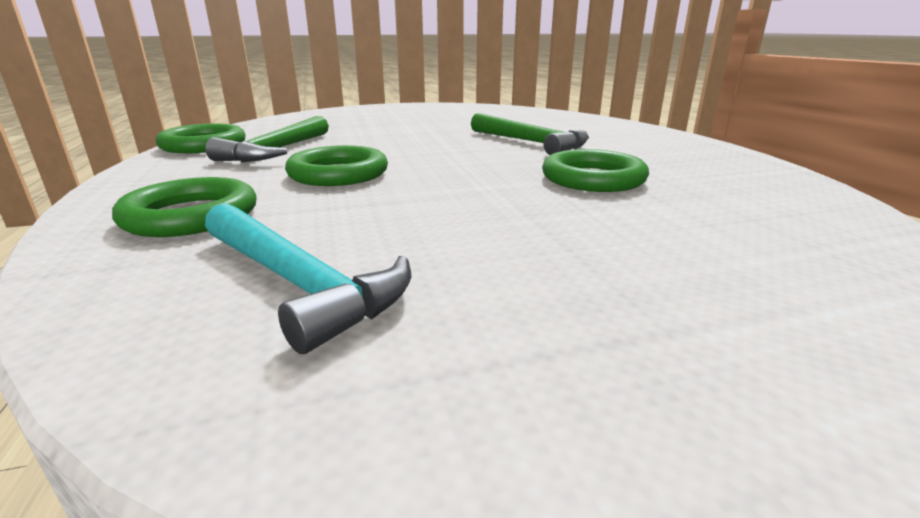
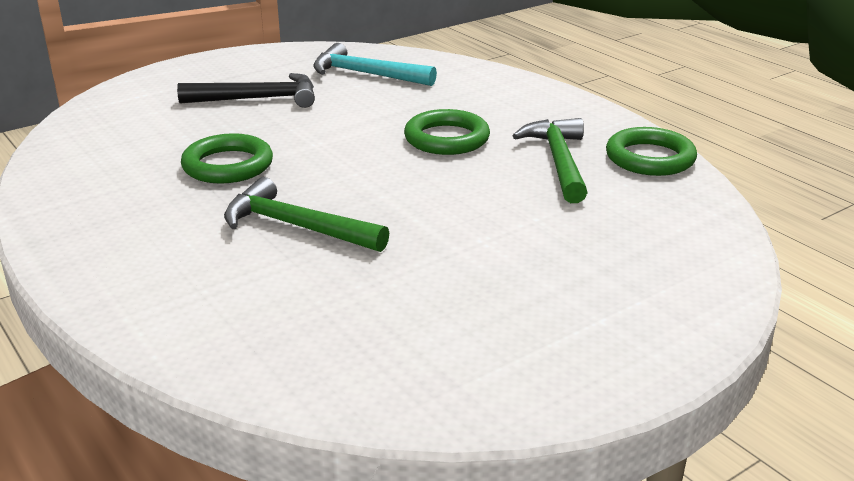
camera: 160 degrees right, 5 degrees up
(191, 216) = (478, 92): green ring -> none
(554, 257) = (257, 99): none -> black hammer

